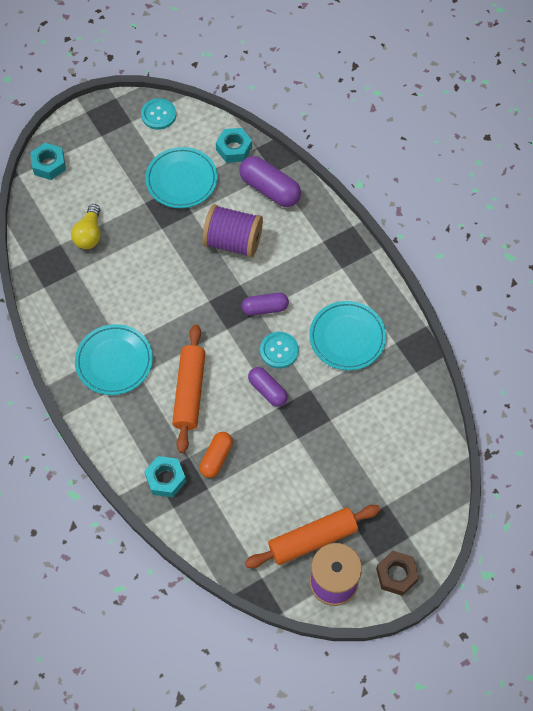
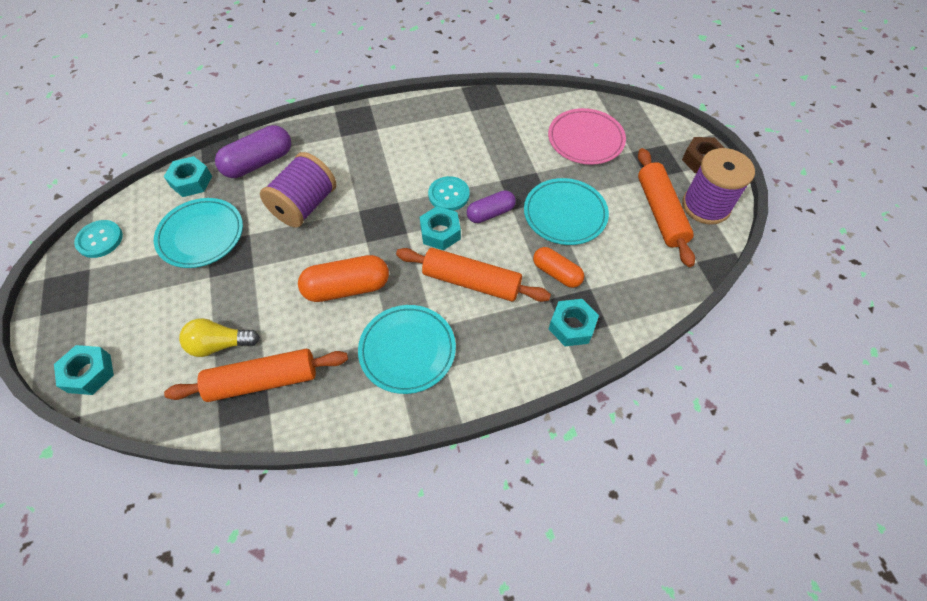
camera: 75 degrees left, 5 degrees down
(67, 273) = (263, 381): none -> orange rolling pin
(89, 234) = (220, 344): yellow light bulb -> yellow light bulb turned 150 degrees clockwise
(159, 301) = (347, 288): none -> orange capsule
(234, 355) = (440, 232): none -> turquoise nut
(265, 308) = (396, 196): purple capsule -> none
(347, 337) = (453, 141): turquoise plate -> turquoise plate (565, 214)
(389, 457) = (585, 140): none -> pink plate

